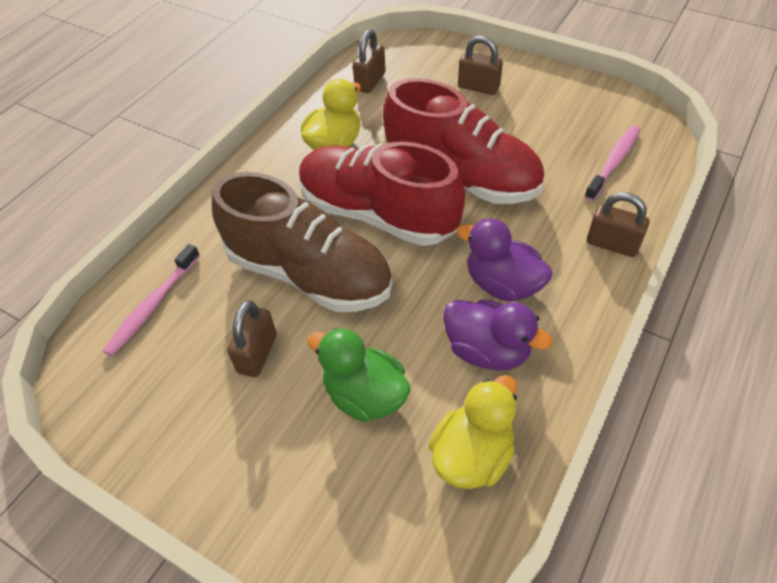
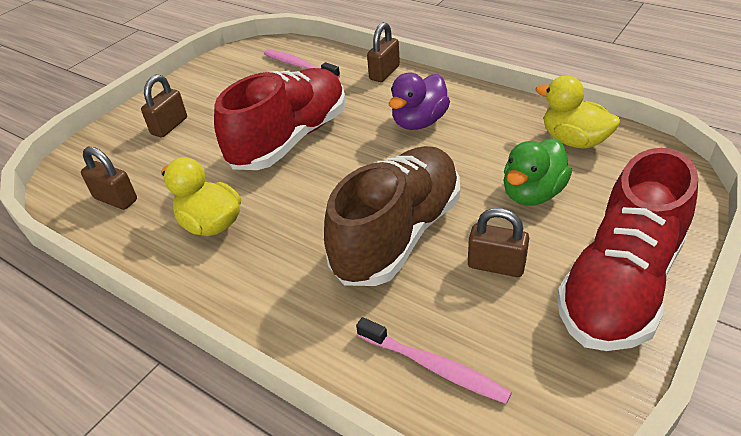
camera: 85 degrees left, 10 degrees down
(378, 214) = (326, 190): red shoe -> red shoe (620, 285)
(487, 350) = (483, 131): purple duck -> none

